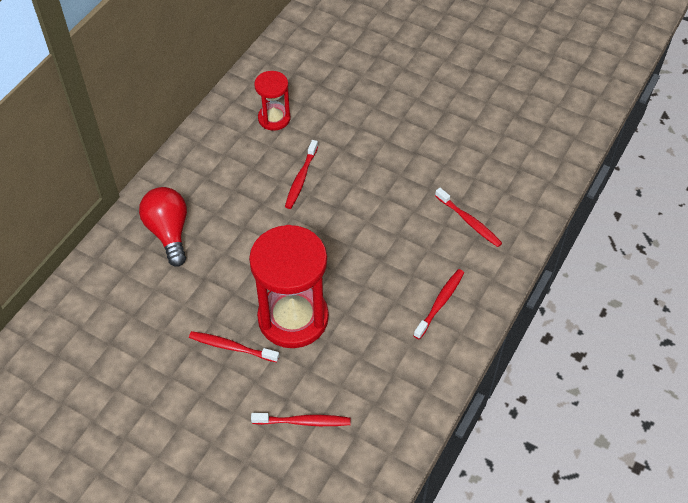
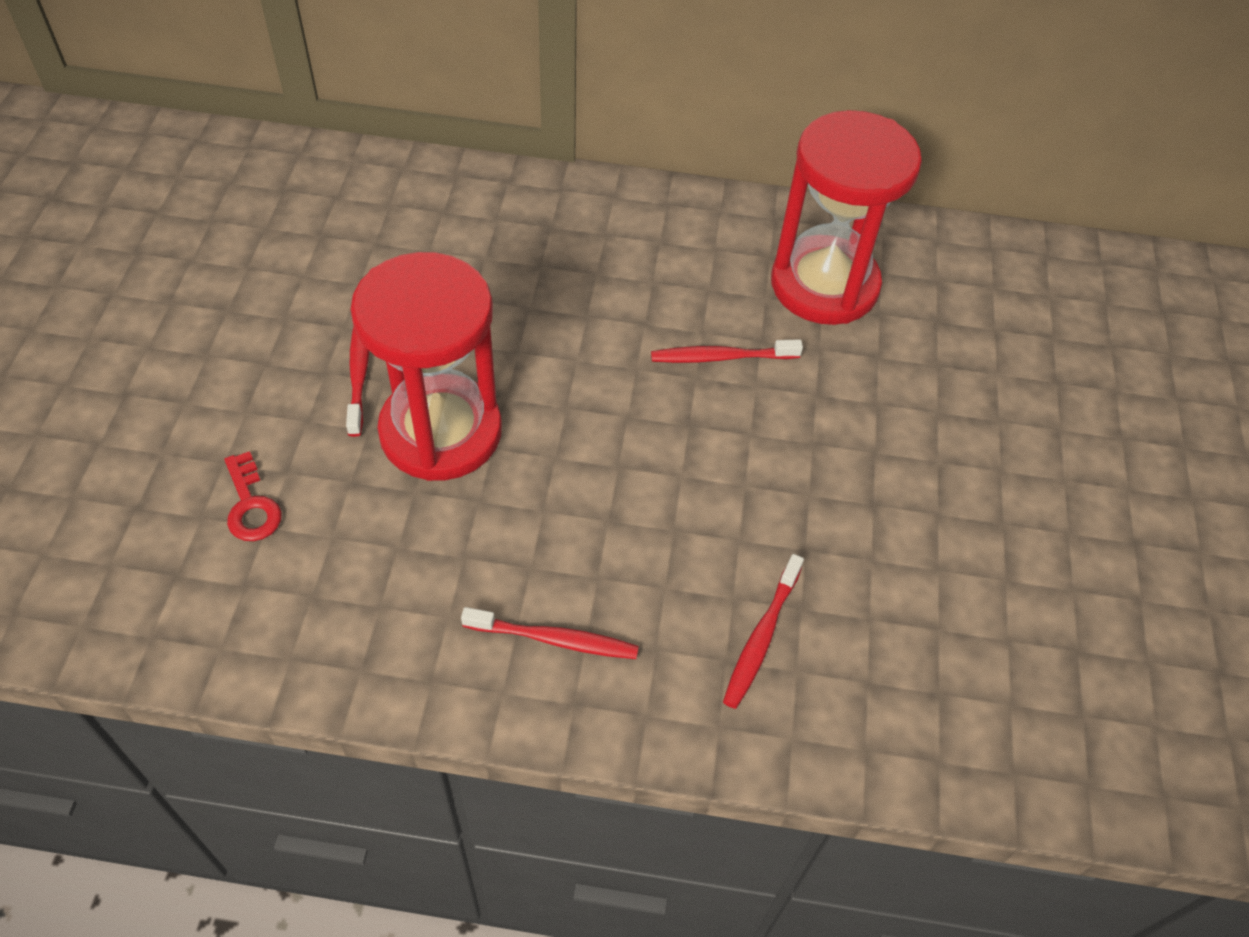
camera: 65 degrees right, 0 degrees up
(169, 232) = (536, 233): red light bulb -> none
(274, 118) = (824, 285): red hourglass -> red hourglass, size x1.89
(303, 422) = (251, 505): red toothbrush -> red key

